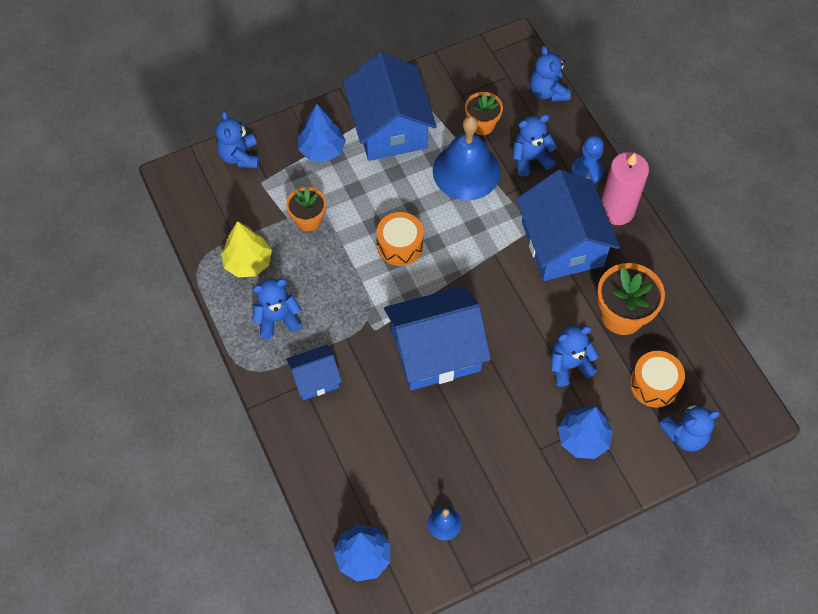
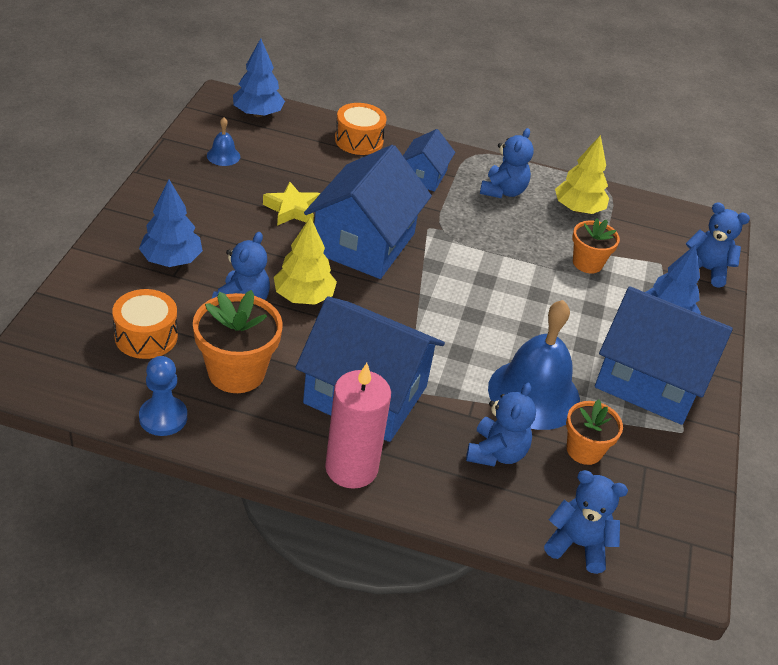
camera: 125 degrees right, 20 degrees down
(400, 245) = (496, 294): orange drum -> orange drum (359, 140)
(452, 422) = (292, 210): none -> yellow star
(525, 338) = (304, 297): none -> yellow tree
(587, 171) = (428, 486): blue pawn -> blue pawn (163, 417)
(685, 435) = (77, 316): blue teddy bear -> none

